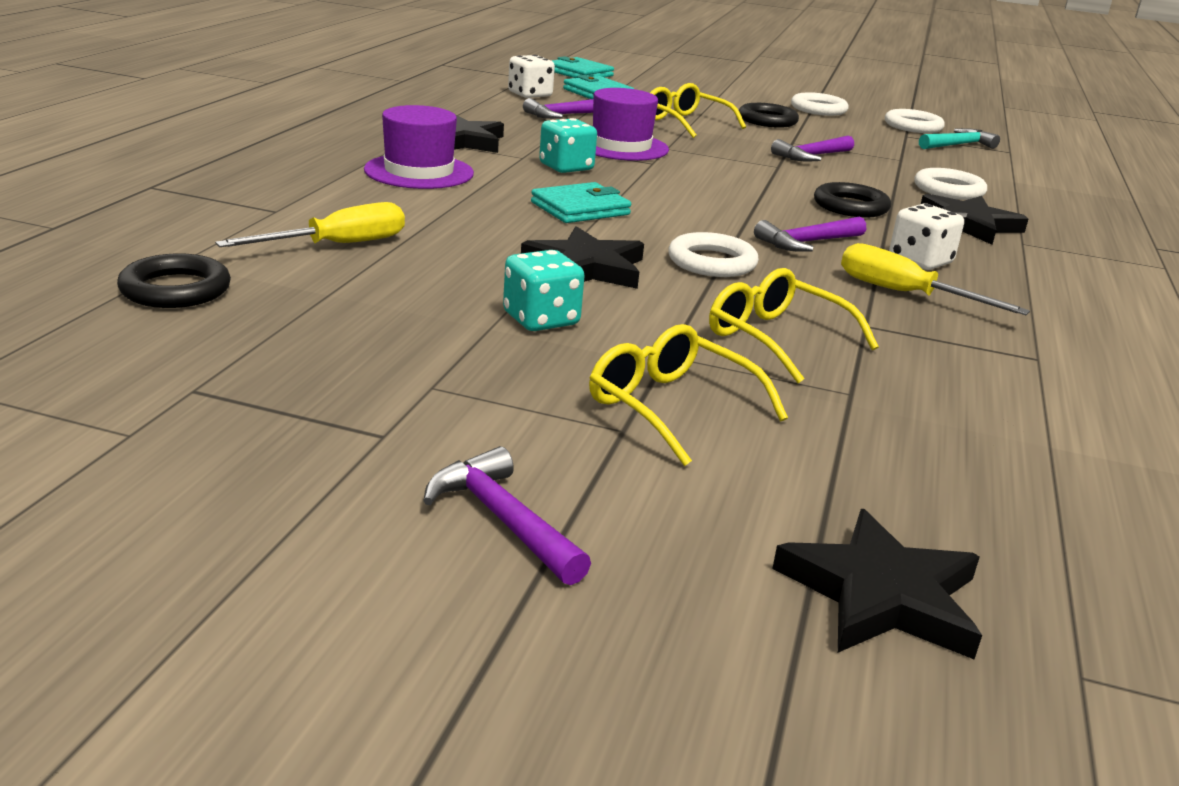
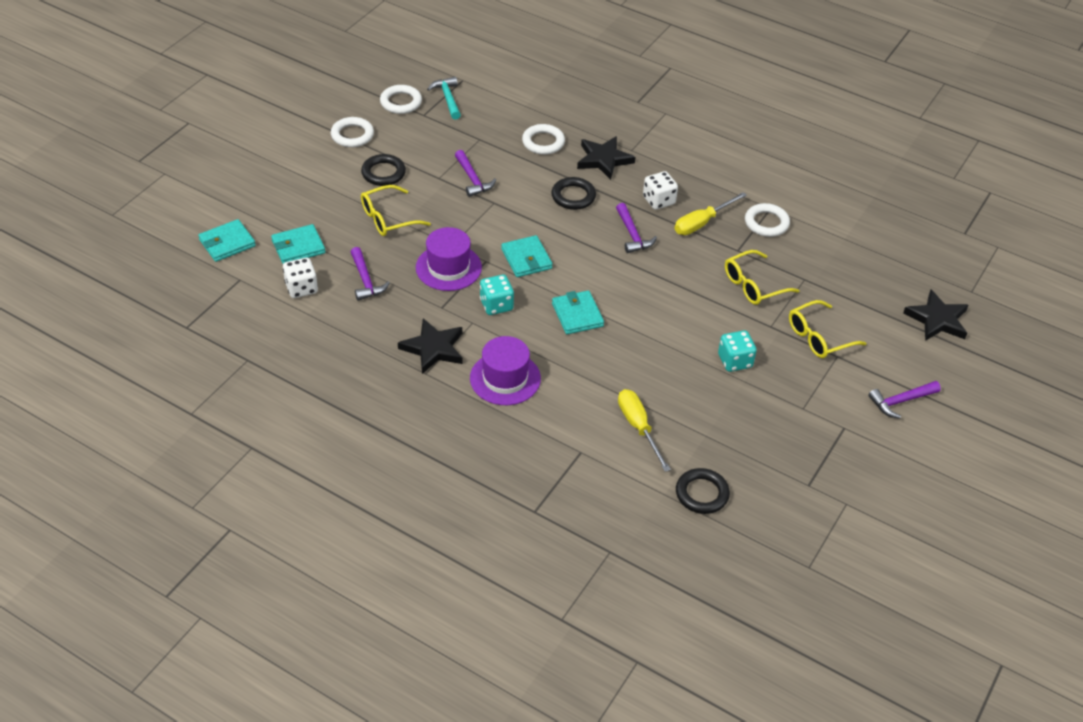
camera: 75 degrees left, 20 degrees up
(586, 267) = (669, 331): black star -> none
(678, 182) = (526, 259): none -> turquoise wallet
(712, 262) = (661, 281): white ring -> white ring (766, 223)

